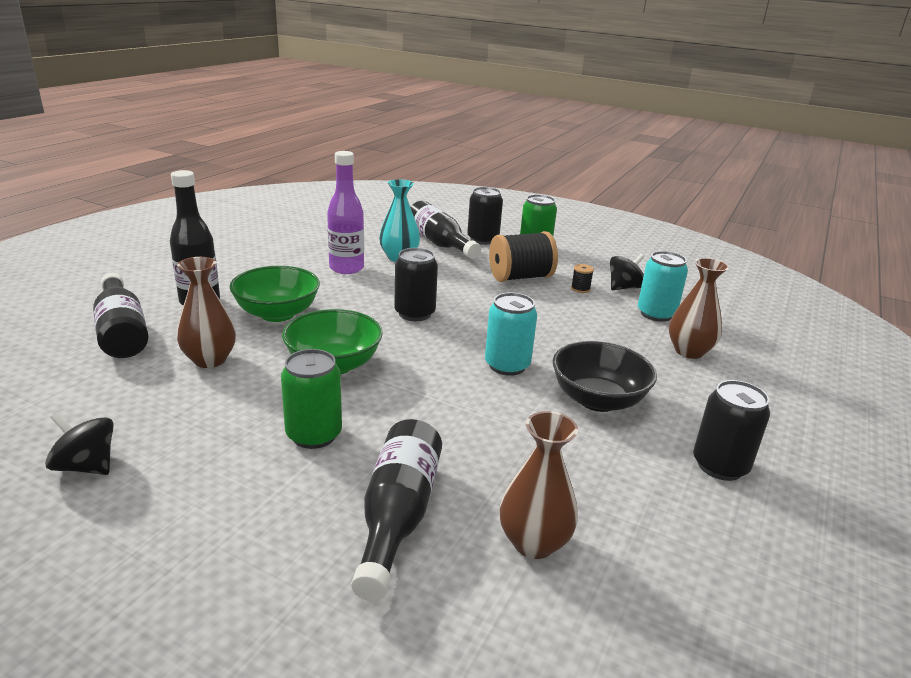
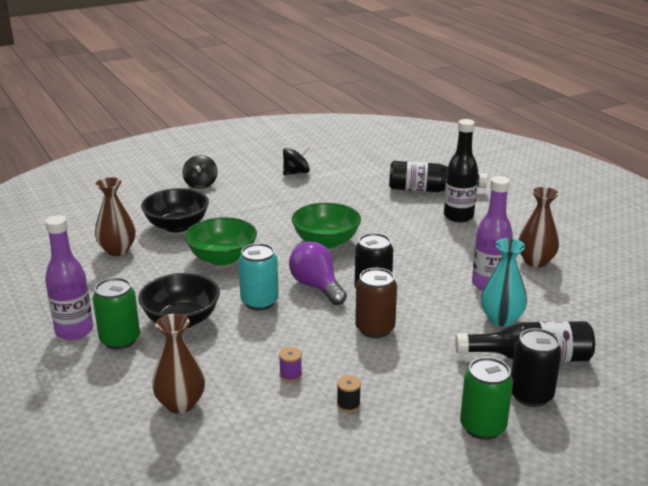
camera: 125 degrees right, 0 degrees up
(210, 360) = (369, 208): brown vase -> brown vase (535, 261)
(277, 314) = (417, 238): green bowl -> green bowl (222, 258)
(314, 435) = (260, 221): green can -> green can (120, 340)
(398, 516) = (177, 226): black bottle -> black bowl
(441, 343) = (316, 287): none -> purple light bulb
(476, 299) = (375, 329): none -> brown can
(520, 277) = (405, 376): black spool -> none
(584, 317) = (290, 375): none -> purple spool
(624, 287) = (326, 440): black spinning top -> black spinning top (201, 184)
(656, 314) = (255, 427): turquoise can -> none
(720, 466) = (74, 331): black can -> purple bottle

